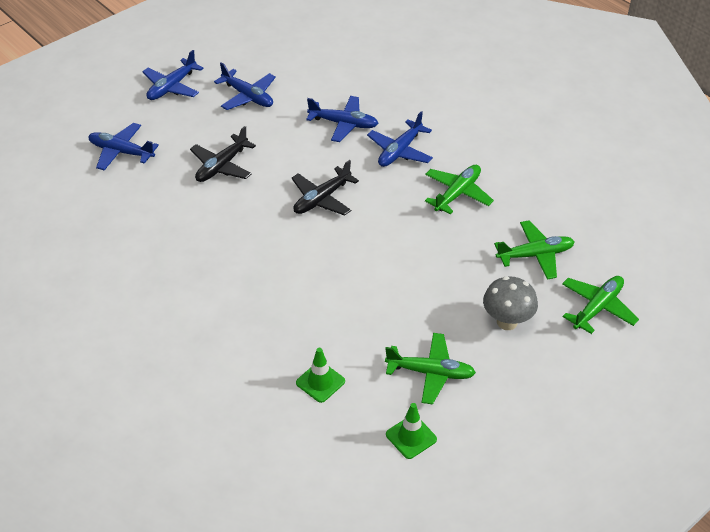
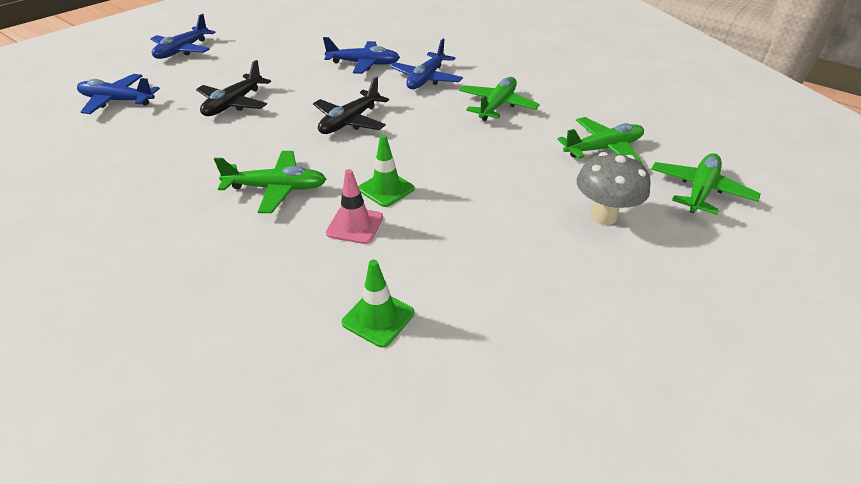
camera: 10 degrees left, 5 degrees down
(248, 96) = (262, 52): blue plane -> none
(313, 307) = (355, 225): none -> pink traffic cone
(411, 437) = (533, 382): green traffic cone -> green traffic cone (386, 189)
(430, 373) = (530, 286): green plane -> green plane (277, 188)

